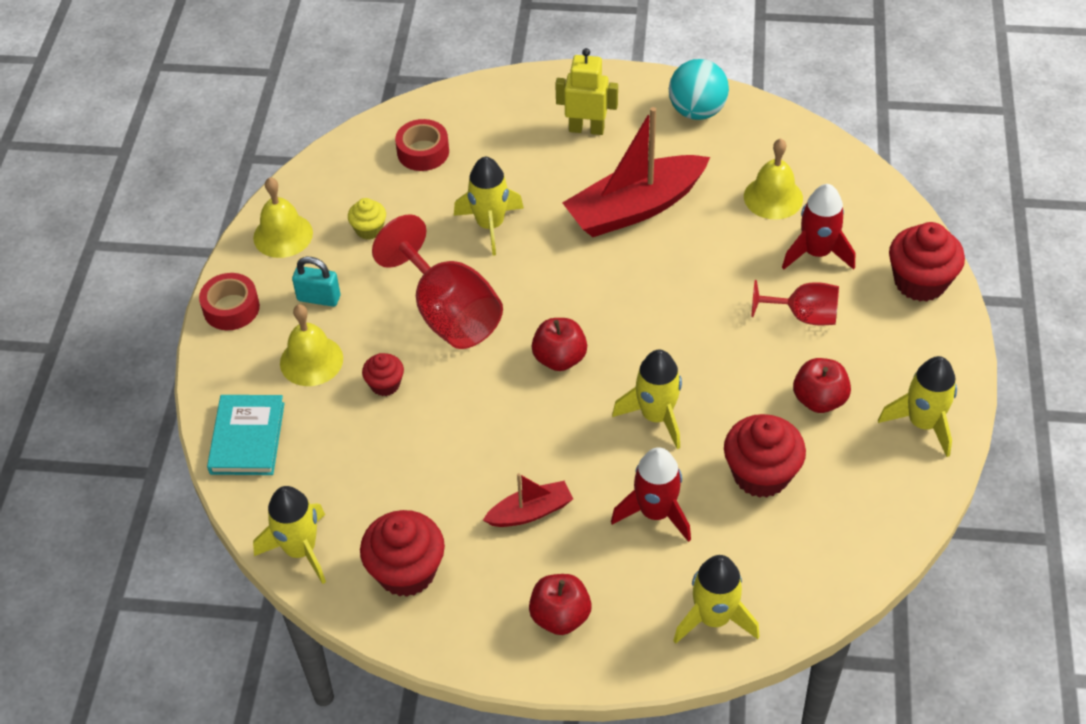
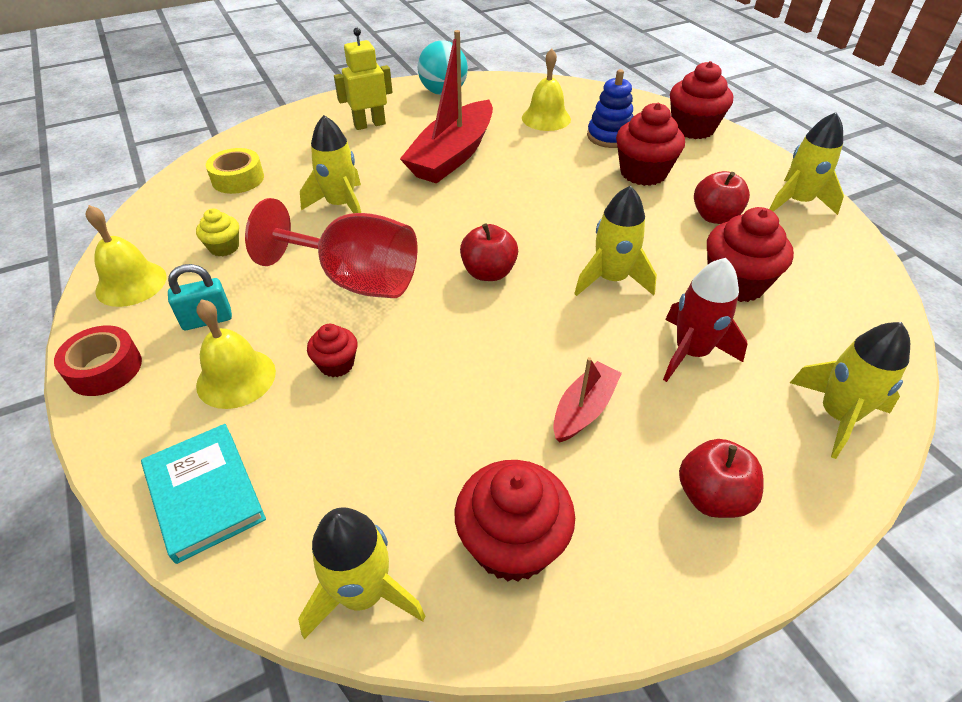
camera: 35 degrees left, 5 degrees down
(423, 152) = (238, 179): red tape -> yellow tape
(803, 316) = (643, 173): red goblet -> red cupcake
(816, 253) = (609, 136): red rocket -> blue stacking toy

